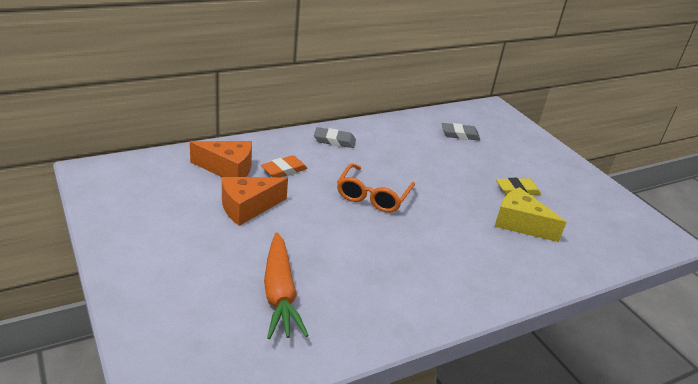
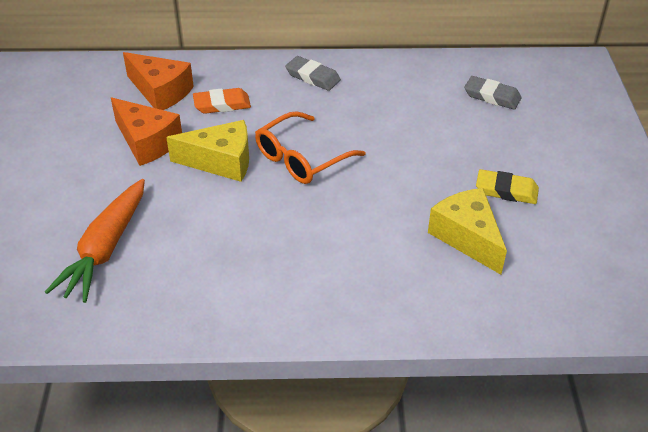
camera: 30 degrees right, 10 degrees up
(247, 207) = (147, 142): orange cheese -> orange cheese turned 135 degrees counterclockwise
(317, 210) = (221, 162): none -> yellow cheese

